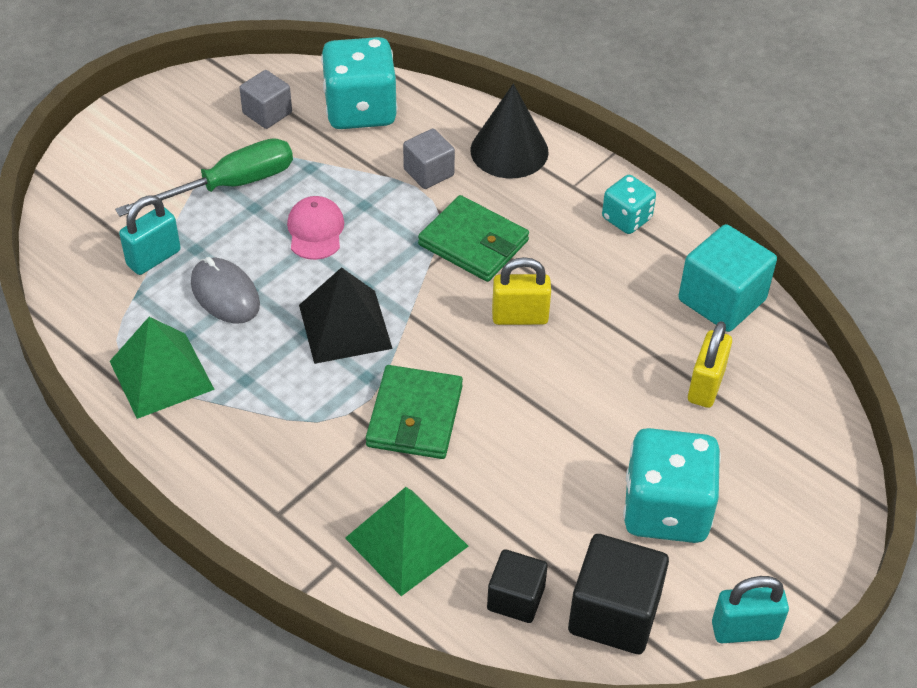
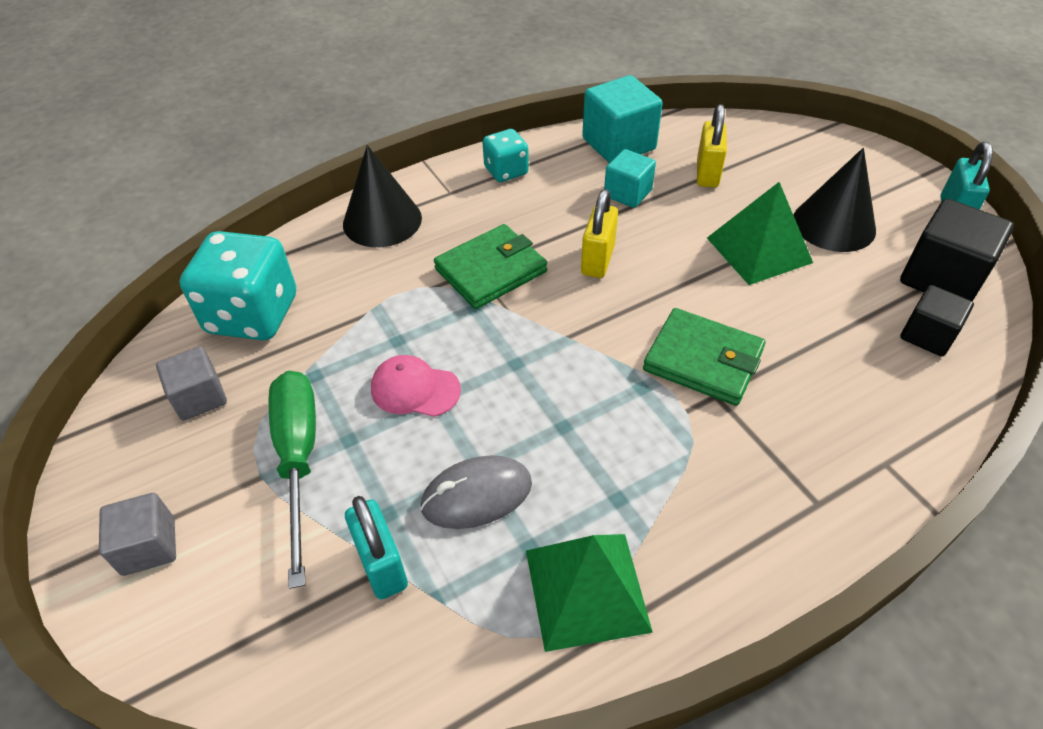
camera: 70 degrees left, 0 degrees up
(345, 326) = (566, 391): black pyramid -> none
(406, 542) = (861, 400): green pyramid -> green pyramid (759, 250)
(428, 172) = (378, 281): grey cube -> grey cube (149, 546)
(636, 322) = (627, 193): none -> turquoise cube
(666, 510) = (834, 224): turquoise dice -> black cone
(706, 386) = (707, 173): yellow padlock -> yellow padlock turned 60 degrees clockwise

